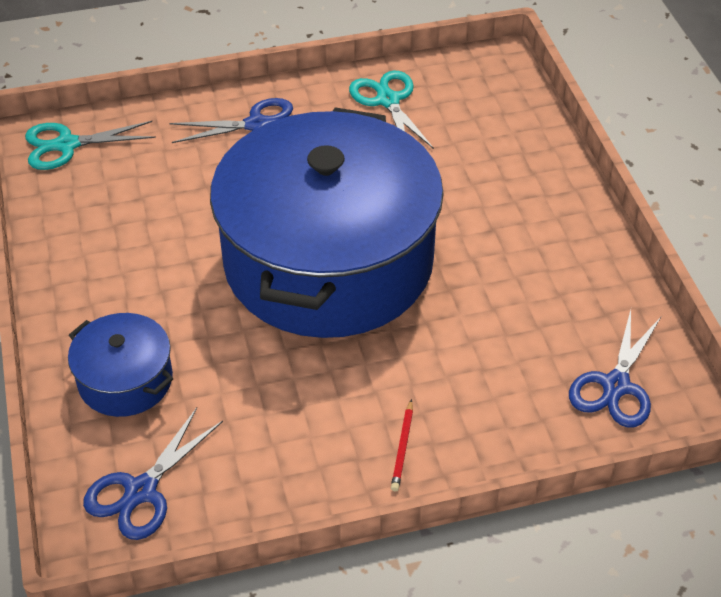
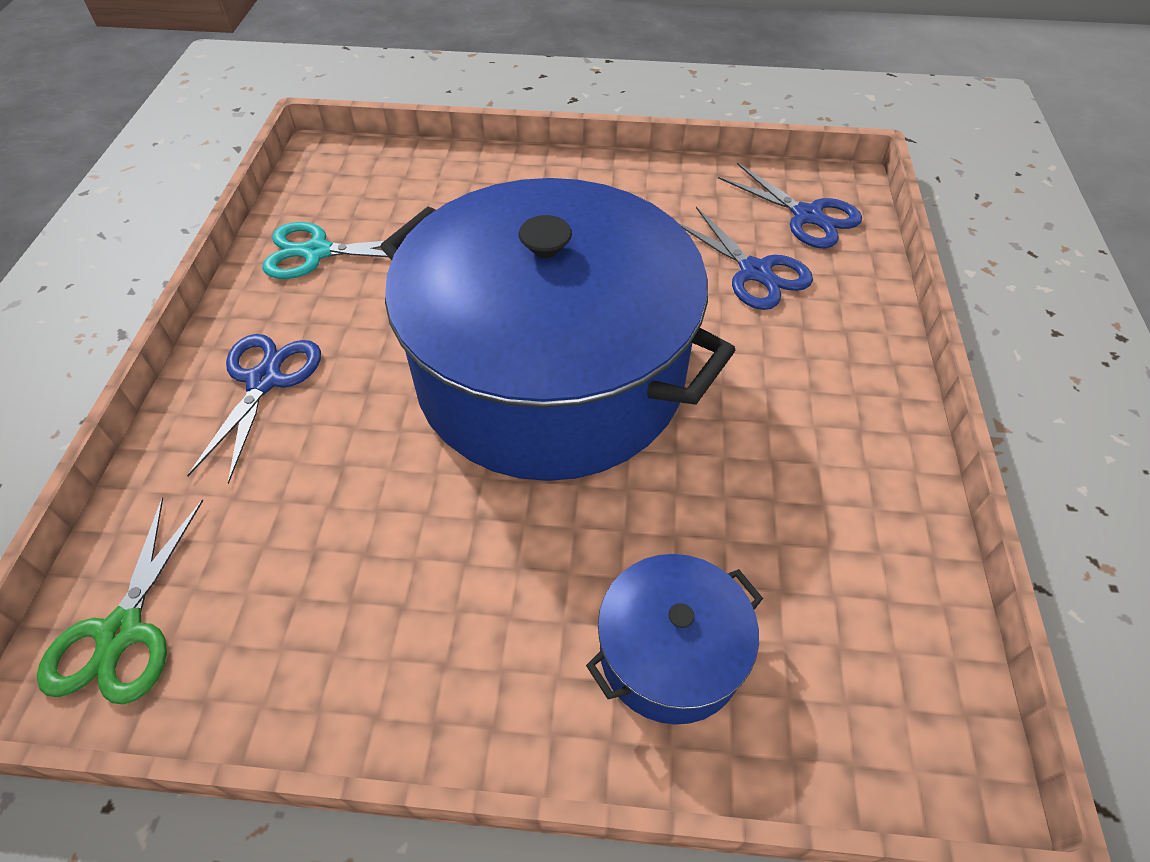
camera: 70 degrees left, 5 degrees up
(67, 145) = (121, 632): turquoise scissors -> green scissors
(141, 491) = (877, 676): blue scissors -> blue scissors (755, 272)
(402, 447) = (852, 386): red pencil -> none

